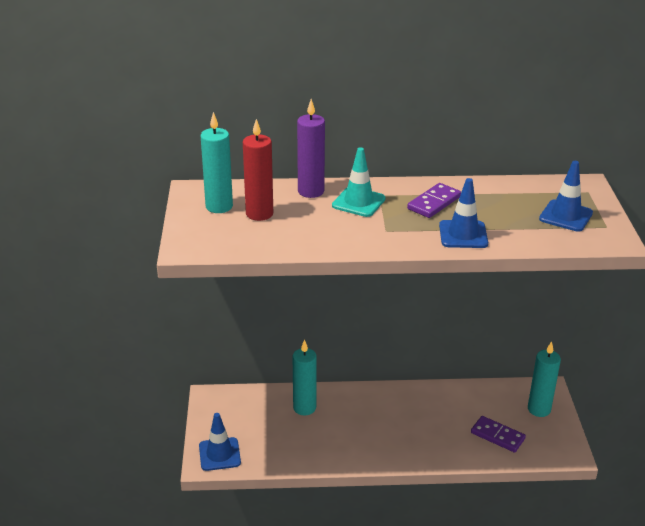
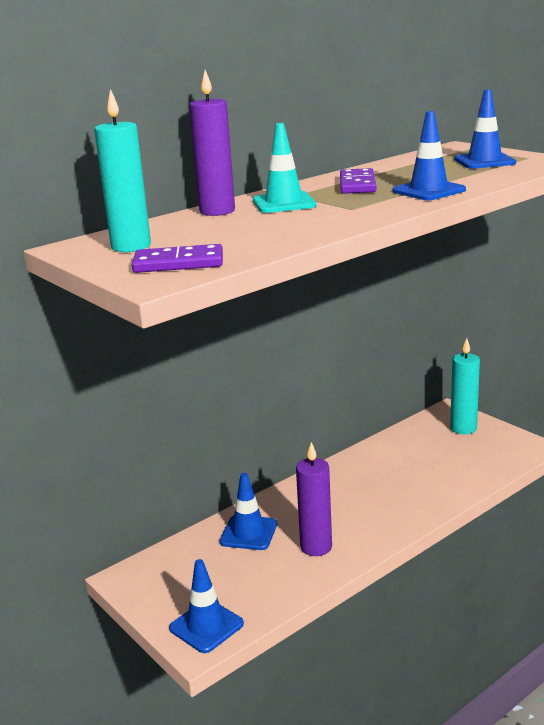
camera: 35 degrees left, 10 degrees down
(259, 214) = (192, 237): red candle -> none
(304, 408) = (248, 533): turquoise candle -> blue traffic cone
(332, 441) = (316, 547): none -> purple candle
(497, 436) = (459, 463): purple domino -> purple domino (178, 263)

